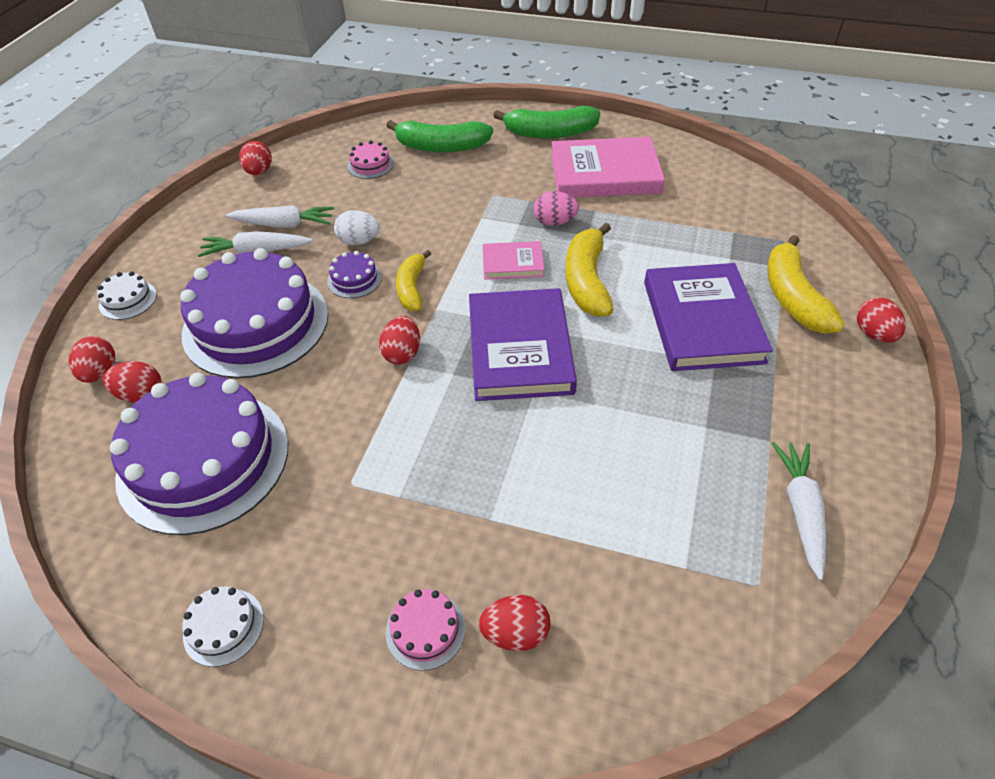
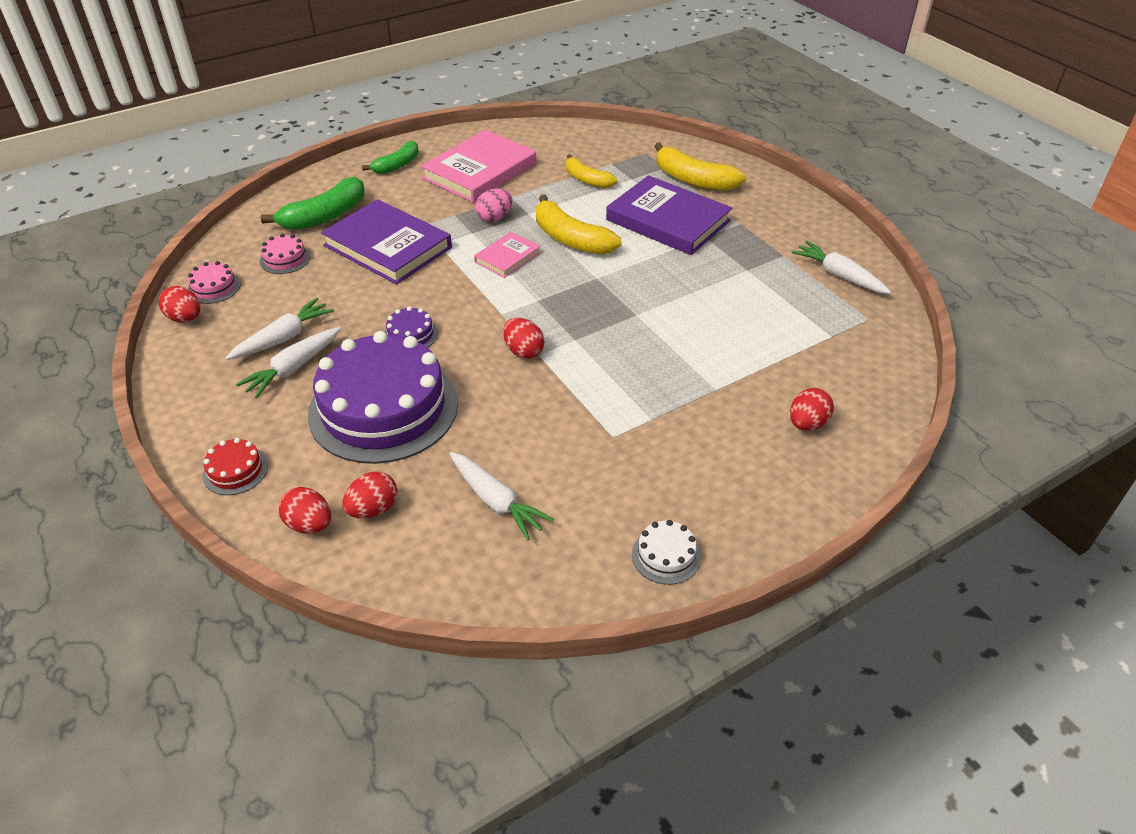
camera: 50 degrees left, 5 degrees down
(128, 300) = (235, 471): white cake -> red cake
(203, 460) = (496, 501): purple cake -> white carrot
(359, 241) = (370, 311): white egg -> none
(412, 288) = (463, 313): yellow banana -> yellow banana (587, 180)
(425, 630) = (767, 460): pink cake -> pink cake (214, 287)
(520, 349) = (592, 300): purple book -> purple book (388, 246)
(550, 133) = (397, 165): green banana -> green banana, size x0.65
(873, 334) = (755, 175): red egg -> none

